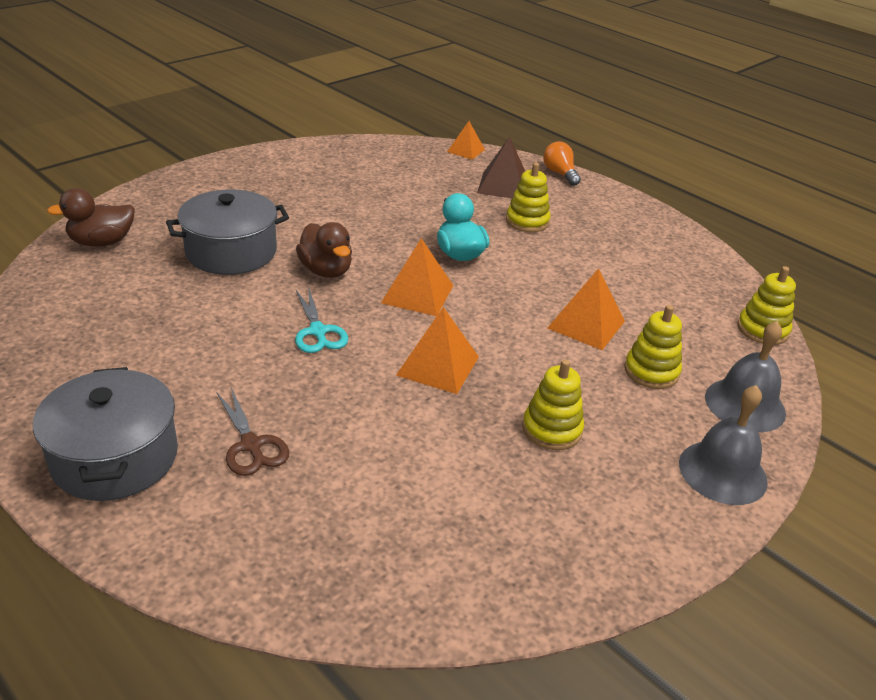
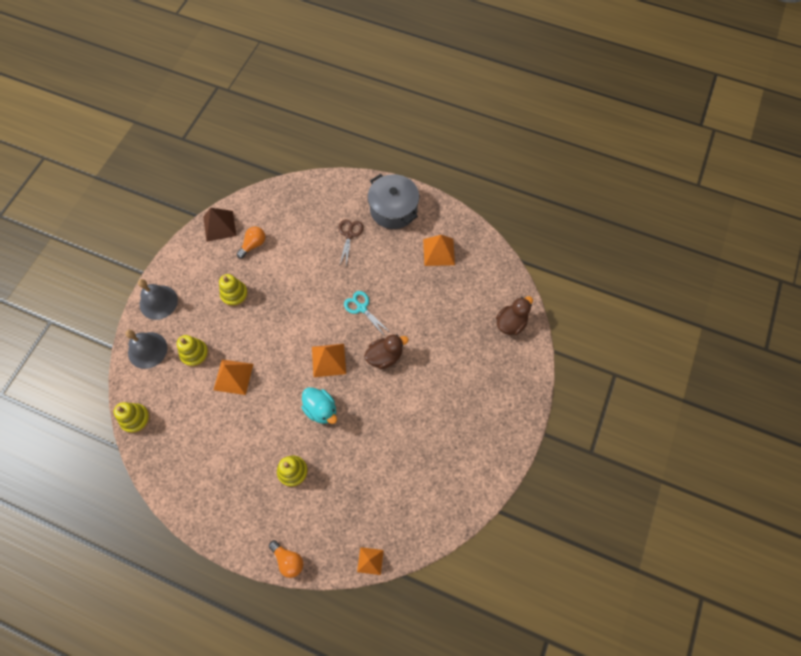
camera: 160 degrees right, 30 degrees up
(231, 252) = (442, 348): grey pot -> none
(251, 445) = (349, 234): brown scissors -> brown scissors turned 60 degrees clockwise
(326, 271) = (385, 356): brown duck -> brown duck turned 120 degrees clockwise
(437, 366) = (297, 311): orange pyramid -> orange pyramid (439, 252)
(478, 504) = (253, 245): none -> orange light bulb
(503, 186) = (323, 515): brown pyramid -> brown pyramid (219, 226)

